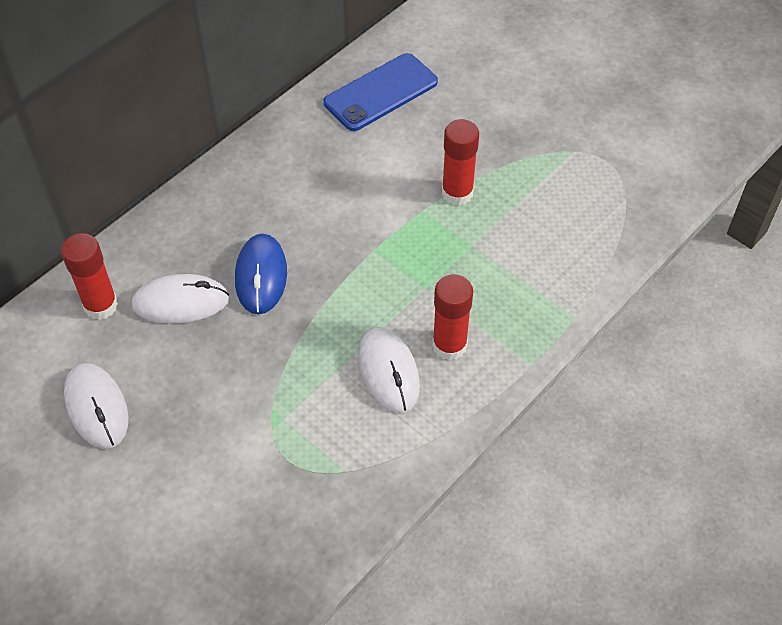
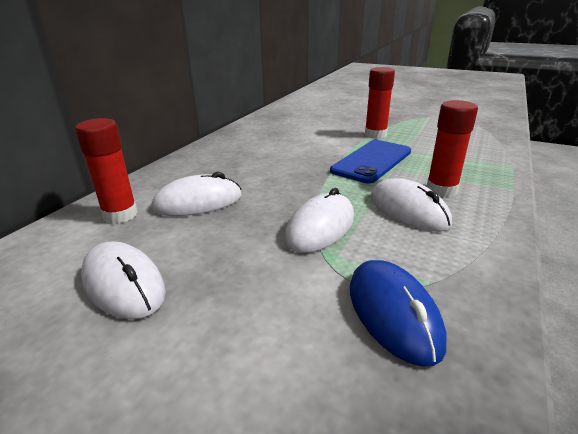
camera: 15 degrees left, 25 degrees down
(261, 276) = (262, 181): blue mouse -> blue mouse (393, 313)
(286, 376) = (320, 227): none -> white mouse
(381, 93) = (297, 113): blue phone -> blue phone (372, 161)

